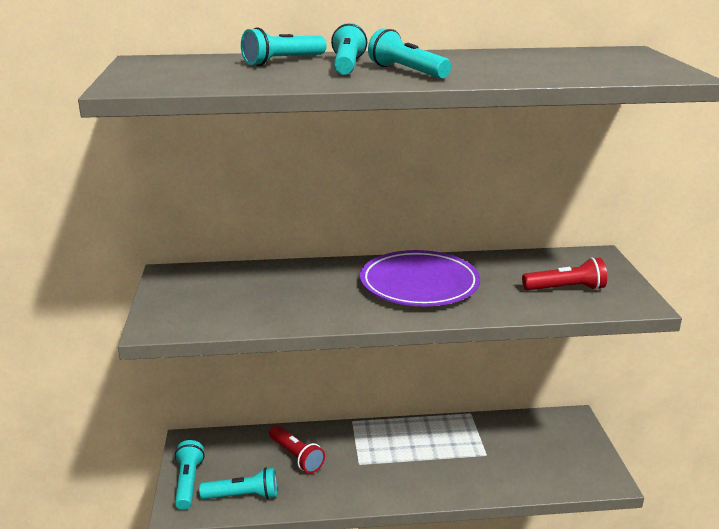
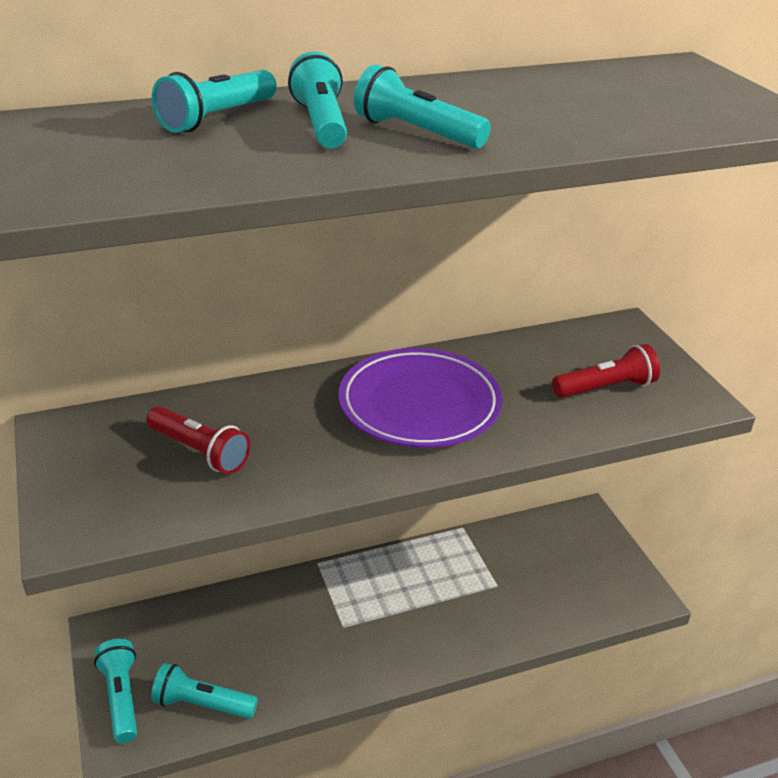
camera: 15 degrees left, 10 degrees up
(242, 496) = (202, 704): turquoise flashlight -> turquoise flashlight turned 150 degrees counterclockwise
(296, 456) = (258, 630): red flashlight -> red flashlight (199, 451)

